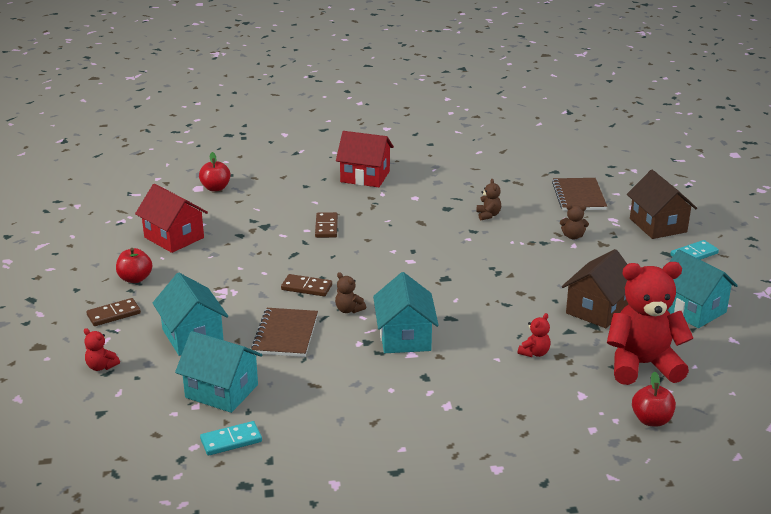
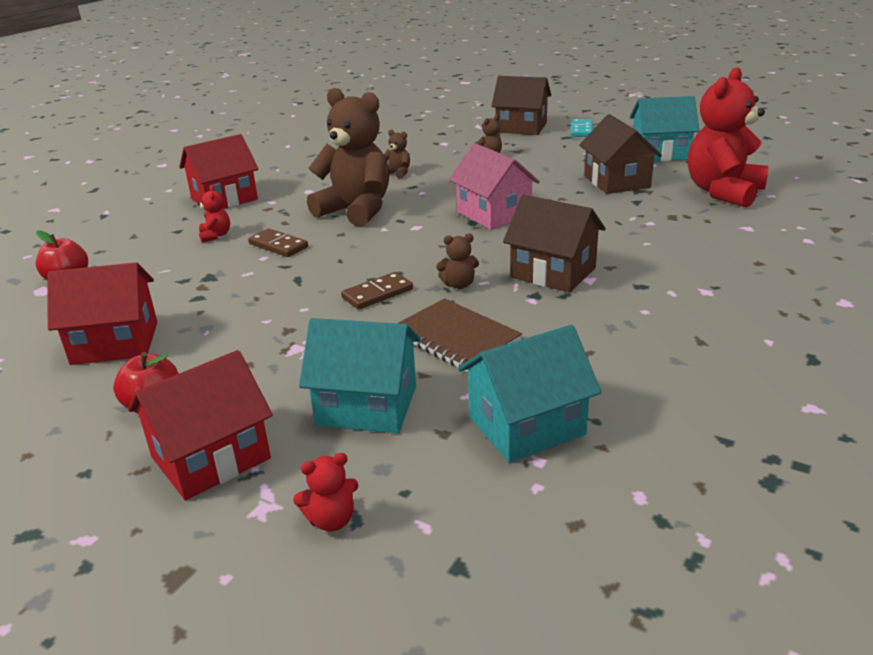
camera: 50 degrees left, 0 degrees up
(114, 314) = (211, 457): brown domino -> red house
(231, 440) = (653, 457): turquoise domino -> none
(405, 337) = (553, 273): turquoise house -> brown house
(407, 228) = (356, 210): none -> brown teddy bear
(467, 281) = (493, 214): none -> pink house
(534, 353) = (656, 225): red teddy bear -> red teddy bear (215, 236)
(578, 196) = (431, 136): brown notebook -> none
(651, 420) = (813, 214): red apple -> none

